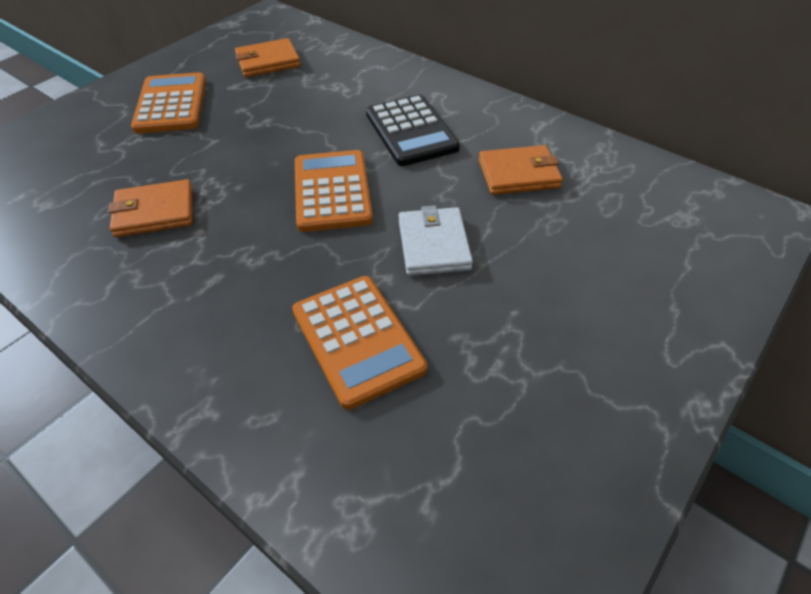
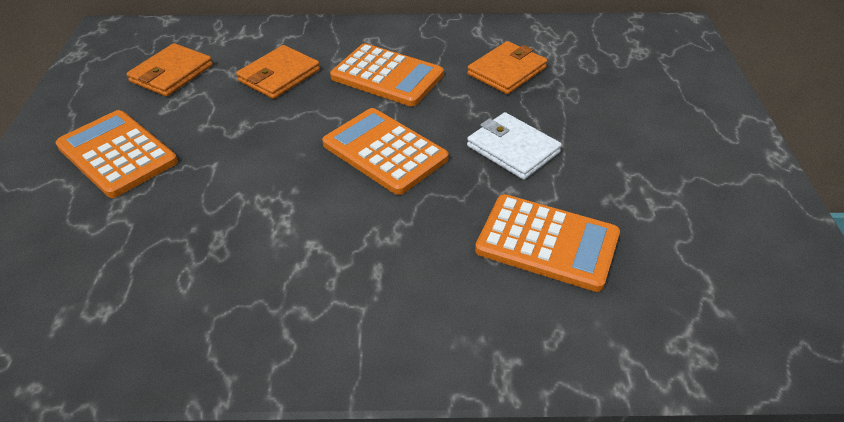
camera: 40 degrees left, 5 degrees down
(155, 212) = (242, 252): orange wallet -> orange wallet (279, 75)
(411, 131) = (387, 76): black calculator -> orange calculator

